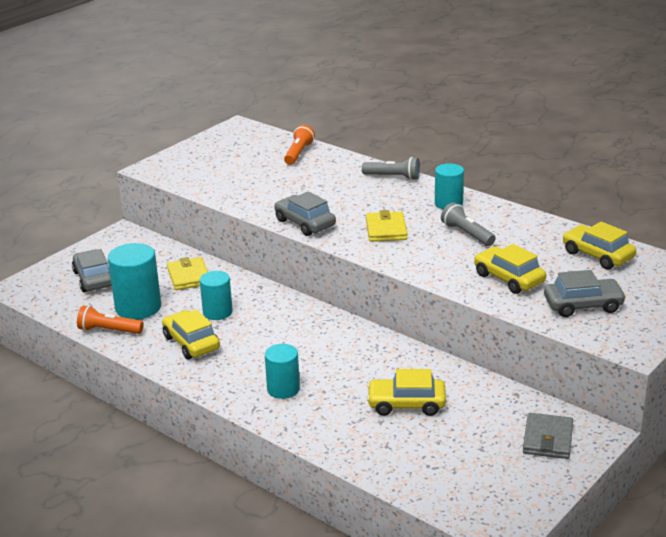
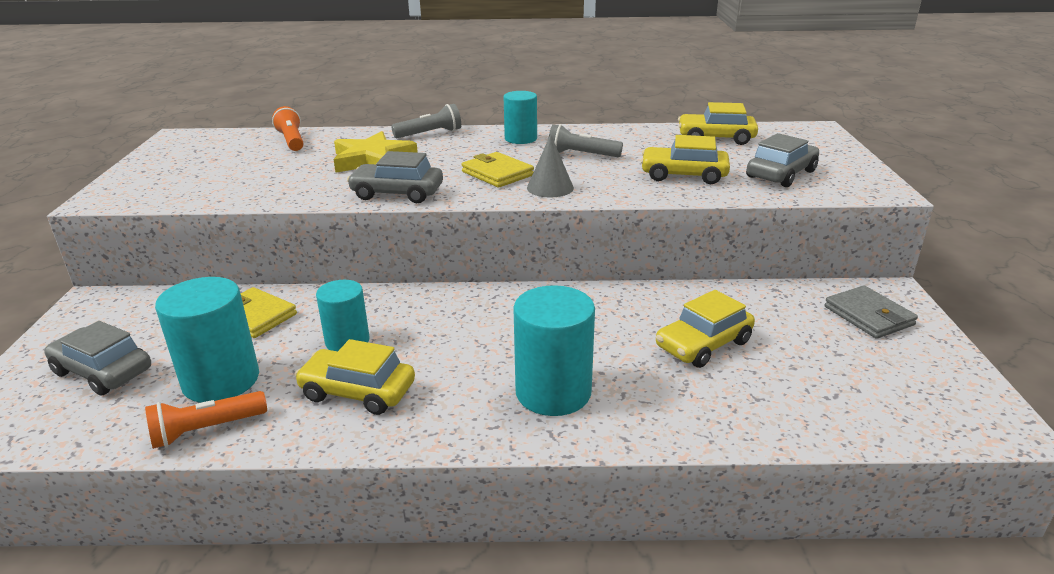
camera: 40 degrees left, 0 degrees up
(283, 389) = (553, 392): turquoise cylinder -> turquoise cylinder, size x1.56
(326, 189) = (372, 159): none -> yellow star
(401, 254) = (550, 188): none -> grey cone

